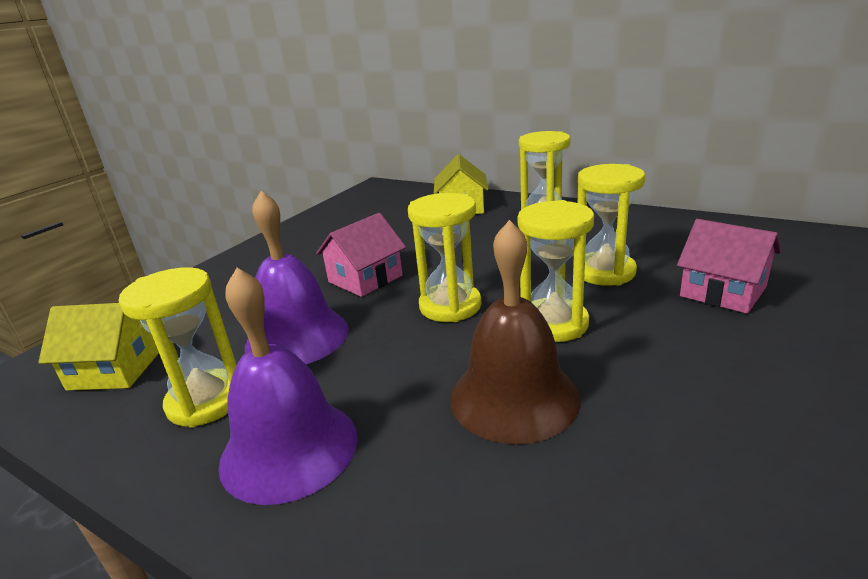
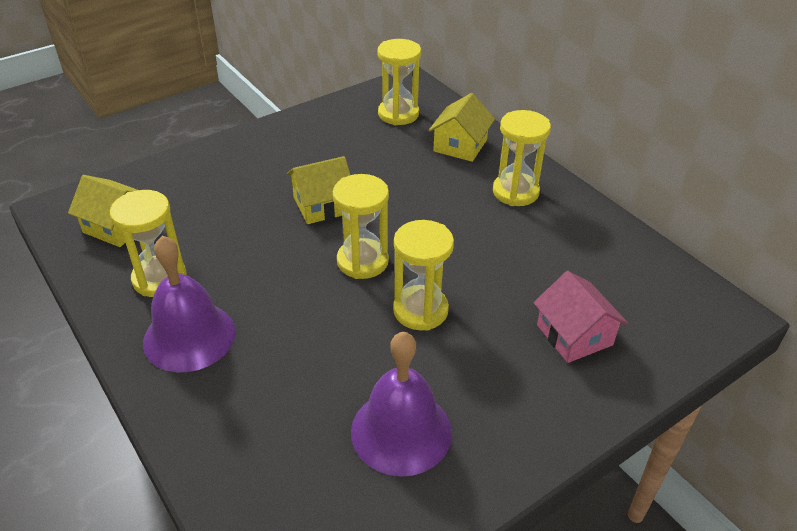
camera: 20 degrees right, 15 degrees up
(297, 337) = (241, 246): purple bell -> purple bell (401, 431)
(365, 279) = (322, 205): pink house -> yellow house
(514, 397) = (342, 359): brown bell -> none
(605, 272) = (506, 276): yellow hourglass -> yellow hourglass (398, 114)

